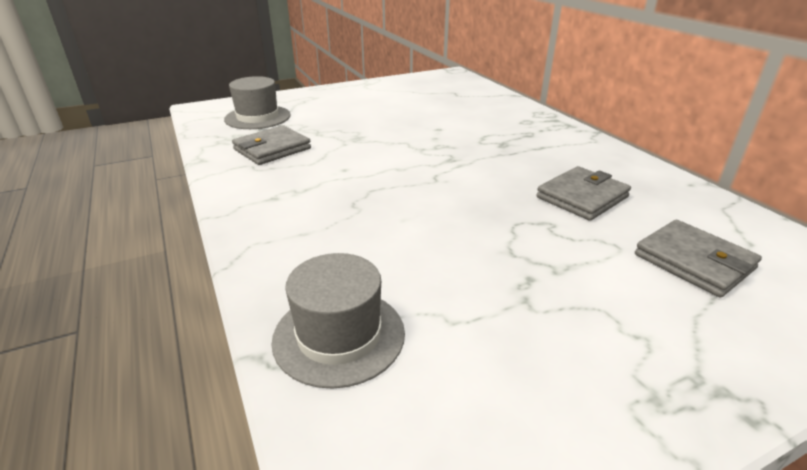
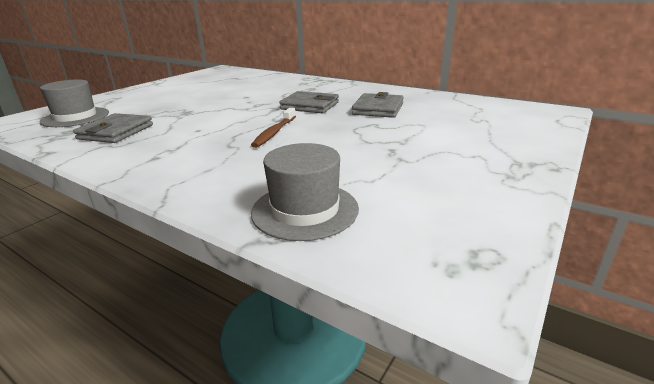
camera: 30 degrees left, 5 degrees down
(417, 199) = (274, 132): none -> brown toothbrush
(693, 262) = (464, 121): grey wallet -> grey wallet (310, 106)

